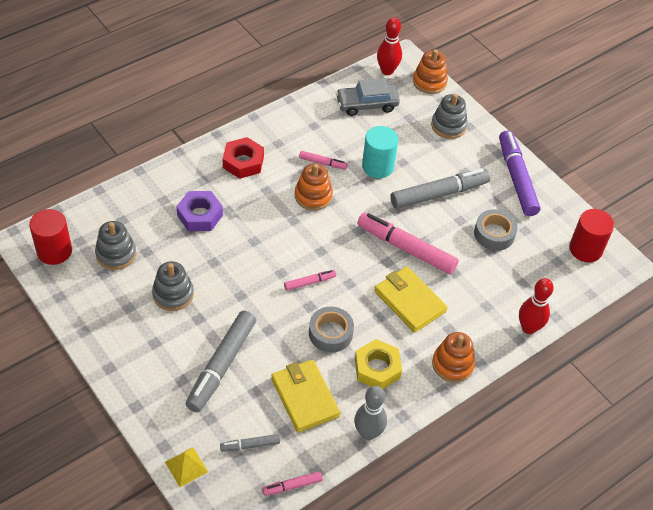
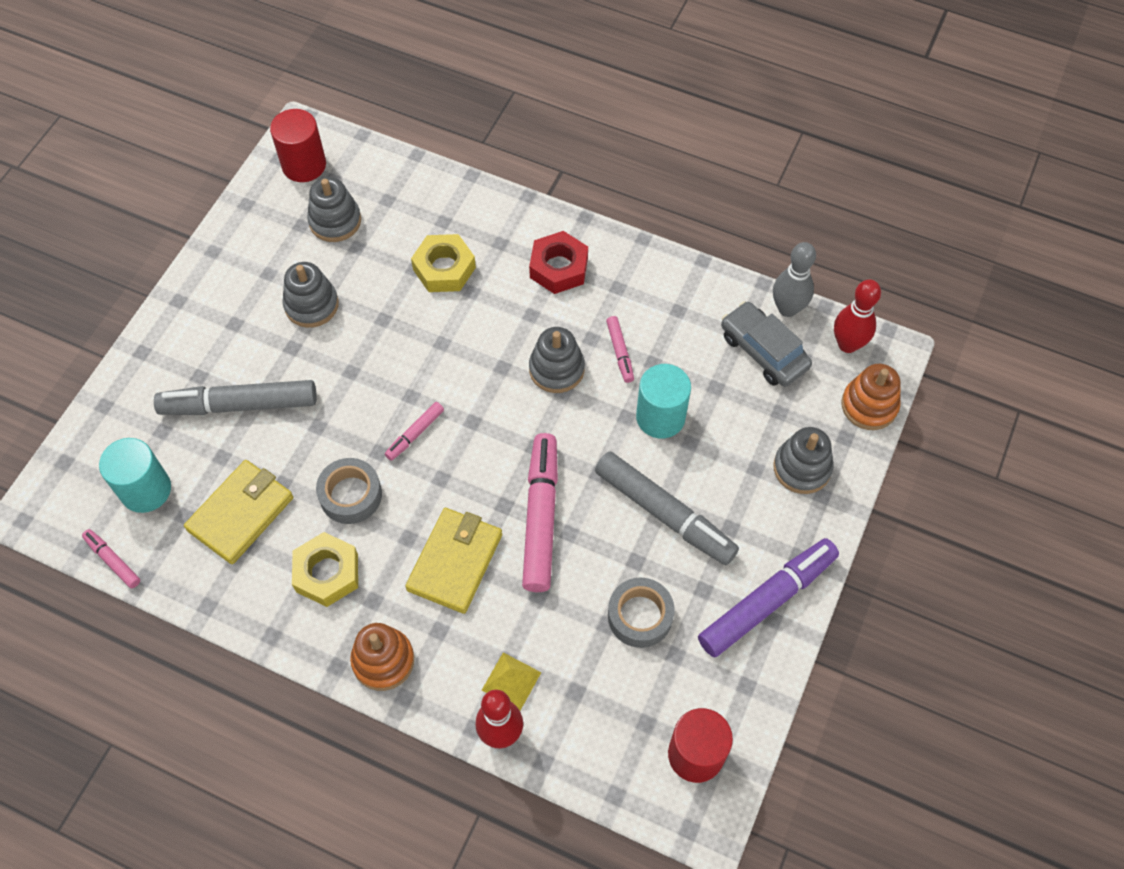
camera: 65 degrees right, 10 degrees up
(186, 466) = (88, 441): yellow pyramid -> yellow pyramid (511, 681)
(200, 215) = (444, 268): purple nut -> yellow nut
(250, 445) = (146, 490): grey marker -> turquoise cylinder
(309, 282) = (415, 434): pink marker -> pink marker turned 90 degrees clockwise
(313, 196) = (556, 369): orange stacking toy -> grey stacking toy
(368, 433) = (226, 608): grey bowling pin -> grey bowling pin (787, 309)

